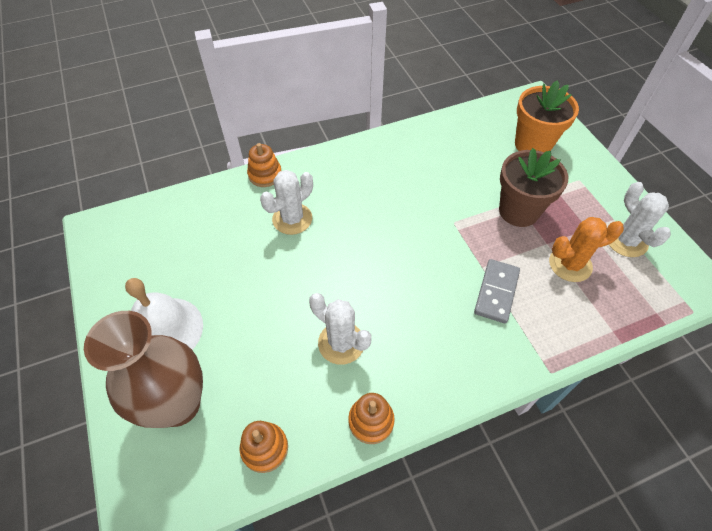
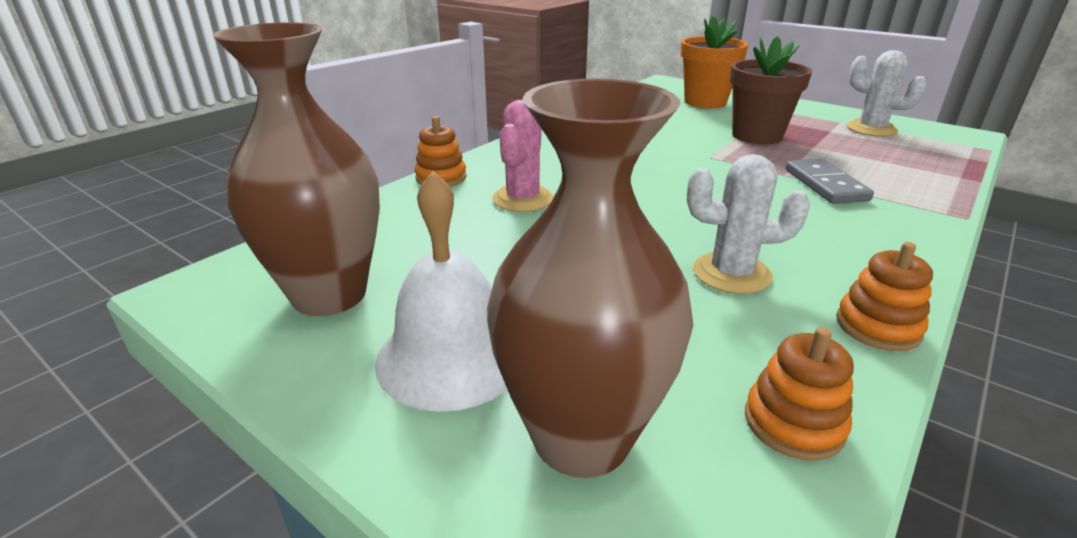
camera: 30 degrees left, 25 degrees down
(145, 260) = (329, 295): none -> brown vase
(292, 219) = (522, 199): white cactus -> pink cactus
(570, 264) = (854, 152): orange cactus -> none

